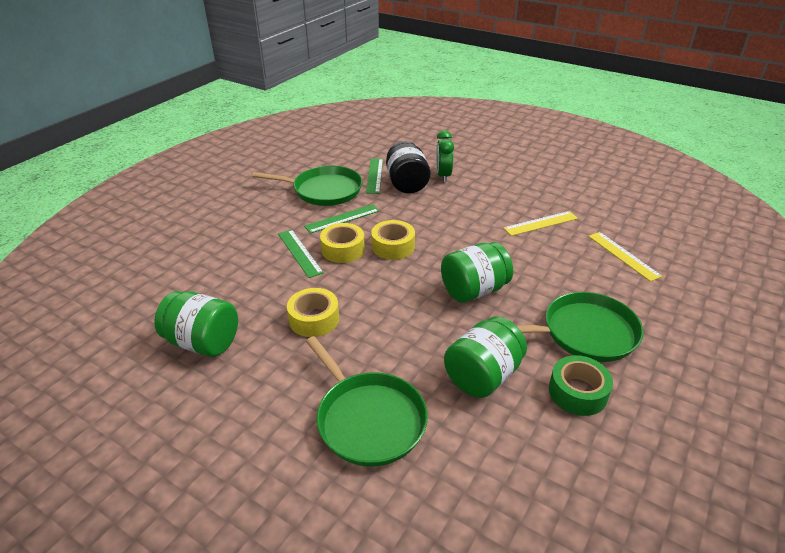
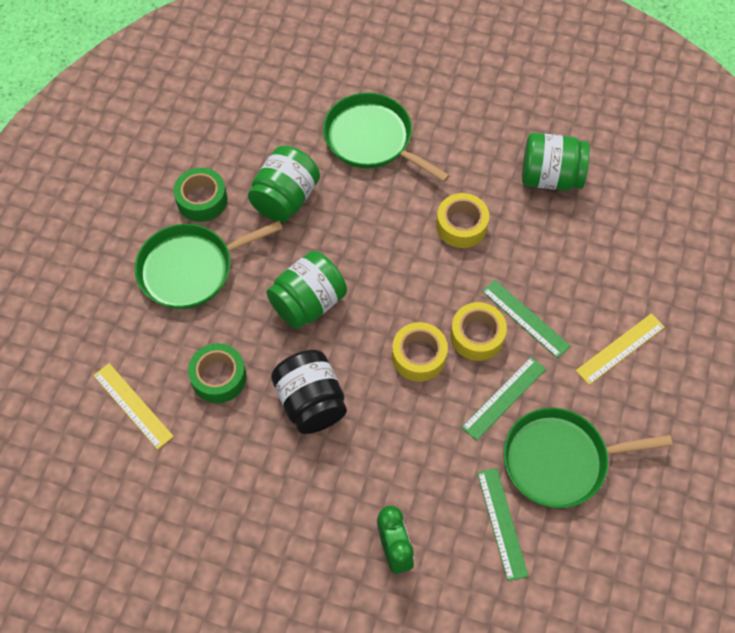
camera: 165 degrees right, 25 degrees up
(407, 184) = (444, 510): black jar -> black jar (311, 402)
(540, 223) = (236, 452): yellow ruler -> yellow ruler (620, 348)
(554, 260) = (219, 377): none -> green tape

